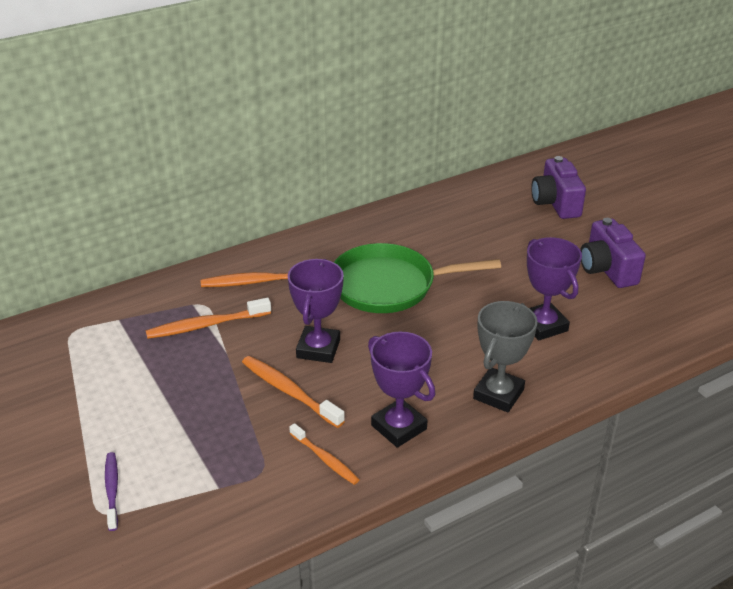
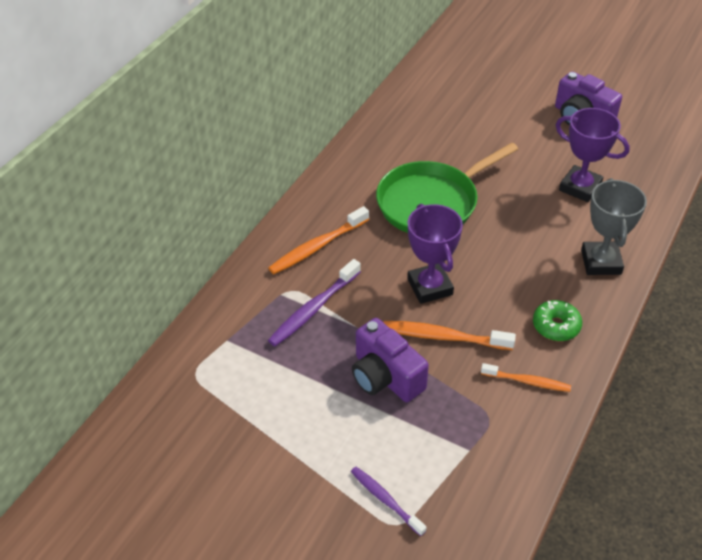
camera: 30 degrees left, 10 degrees up
(206, 325) = (313, 309): orange toothbrush -> purple toothbrush
(399, 427) = (556, 326): purple trophy -> green donut
(555, 203) = (492, 71): purple camera -> purple camera (385, 377)

